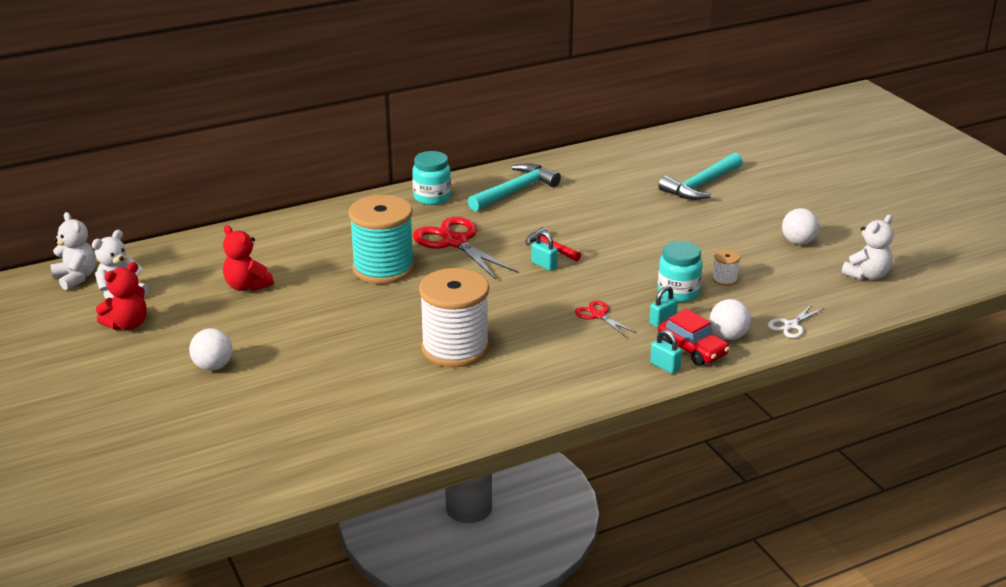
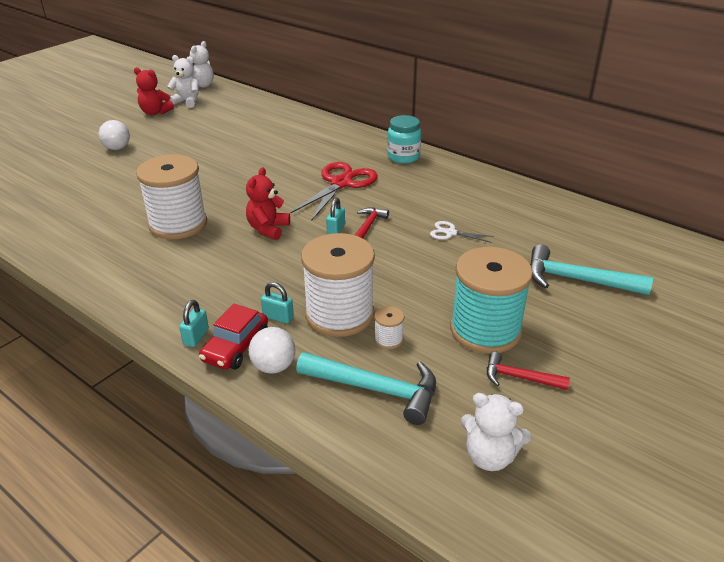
camera: 65 degrees right, 5 degrees up
(247, 286) = (222, 131): red teddy bear -> red teddy bear (268, 229)
(383, 268) = (278, 167): turquoise spool -> turquoise spool (485, 330)
(515, 191) = (452, 186): turquoise hammer -> turquoise hammer (376, 389)
(598, 315) = (267, 278): red scissors -> none
(678, 293) = (339, 314): turquoise jar -> white spool
(791, 325) = (322, 410): white scissors -> white scissors (450, 233)
(798, 242) = (519, 378): white ball -> red hammer

